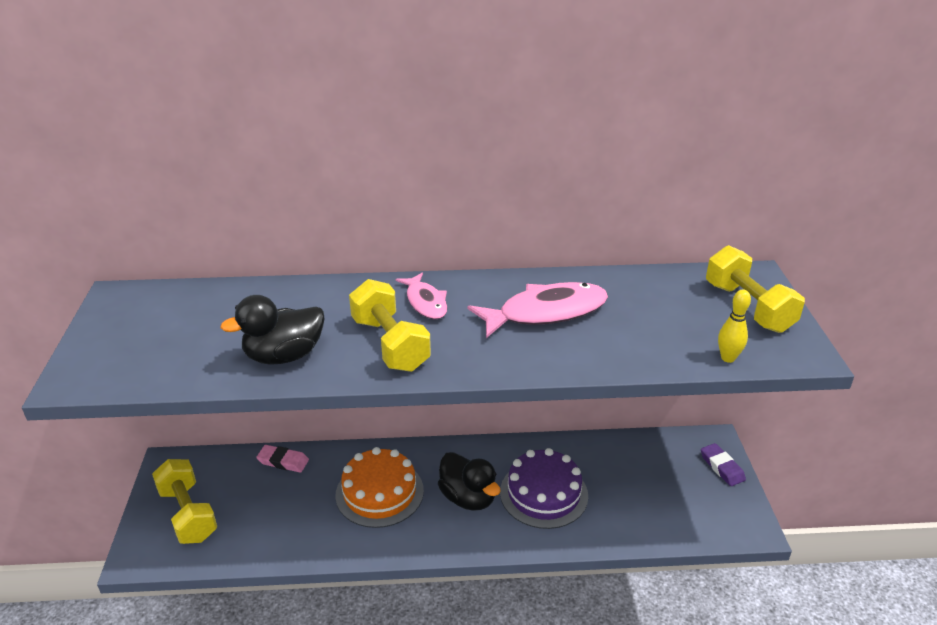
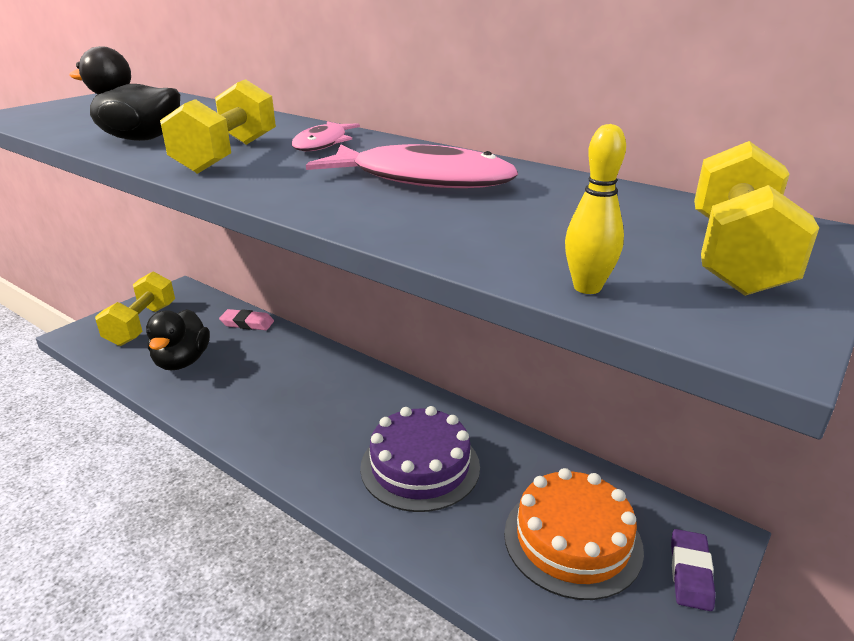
camera: 40 degrees right, 5 degrees down
(283, 461) = (247, 323): pink eraser -> pink eraser turned 45 degrees counterclockwise
(379, 492) = (279, 381): orange cake -> orange cake (572, 540)
(468, 498) = (343, 427): black duck -> black duck (182, 361)

